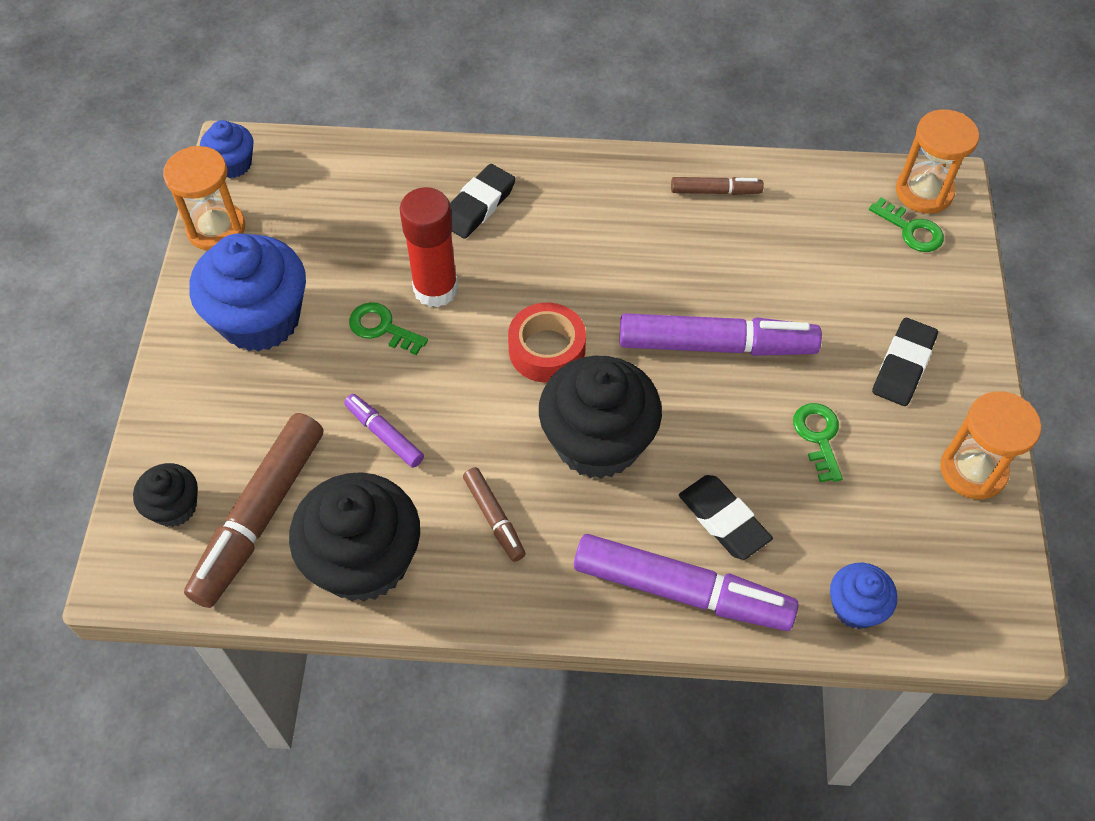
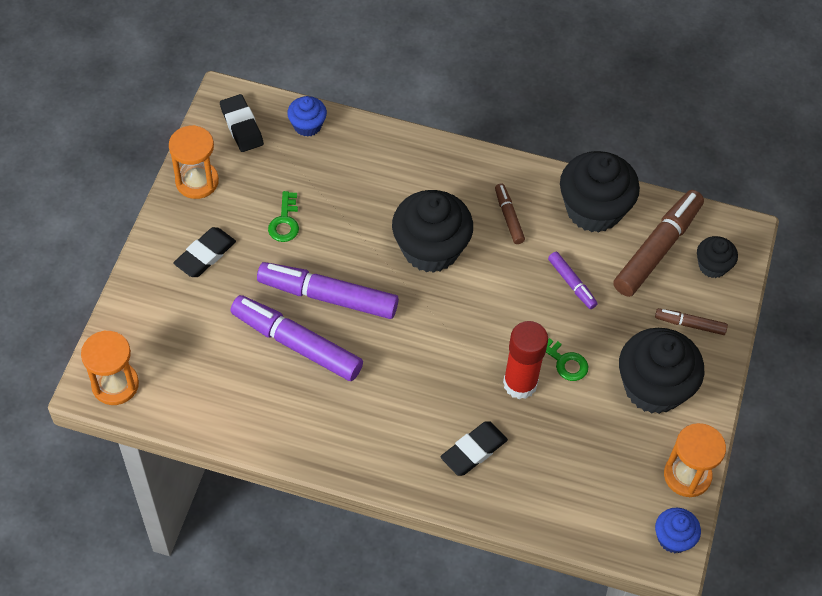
camera: 170 degrees left, 0 degrees up
(260, 319) = (653, 387): blue cupcake -> black cupcake
(547, 350) = (448, 319): red tape -> none
(681, 590) = (405, 154): purple marker -> purple marker (297, 344)
(715, 191) = (279, 422): brown marker -> brown marker (690, 324)
(723, 520) = (366, 186): black eraser -> black eraser (242, 126)
(911, 230) = (143, 354): green key -> none

